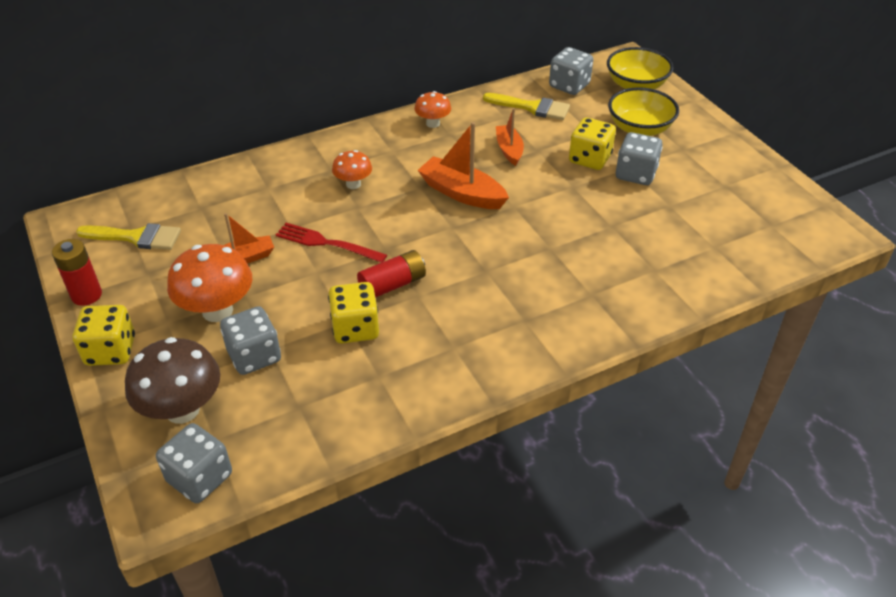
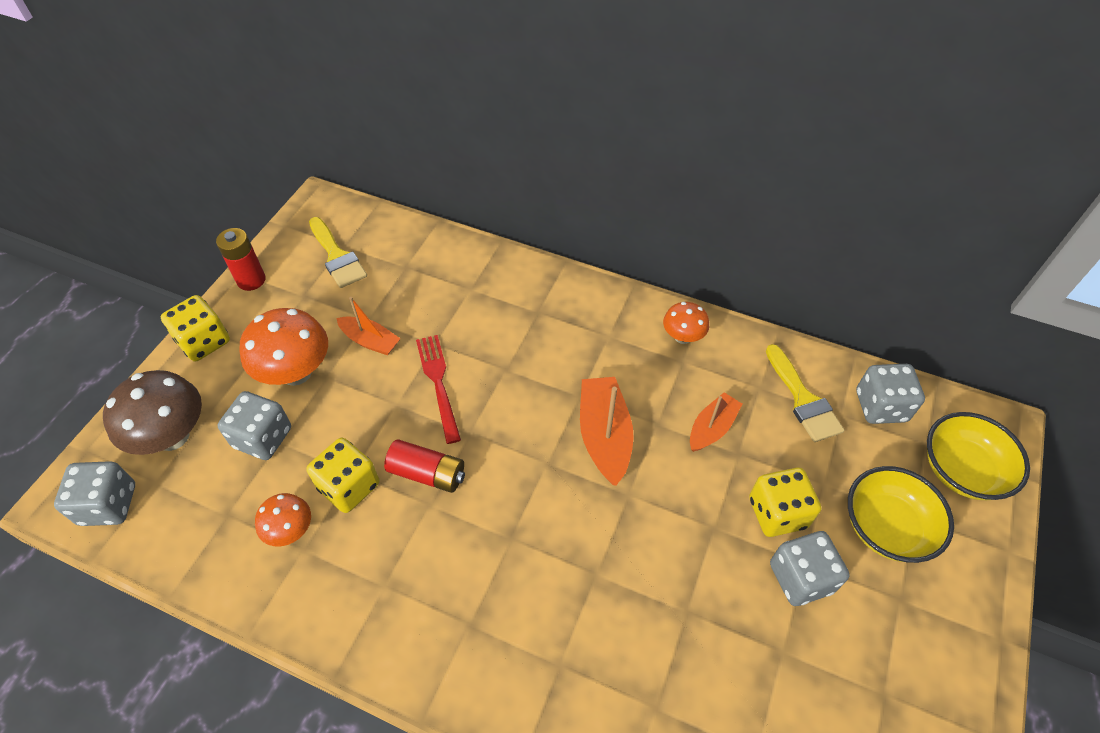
camera: 50 degrees right, 10 degrees up
(353, 184) = (533, 343): orange mushroom -> orange mushroom (290, 530)

